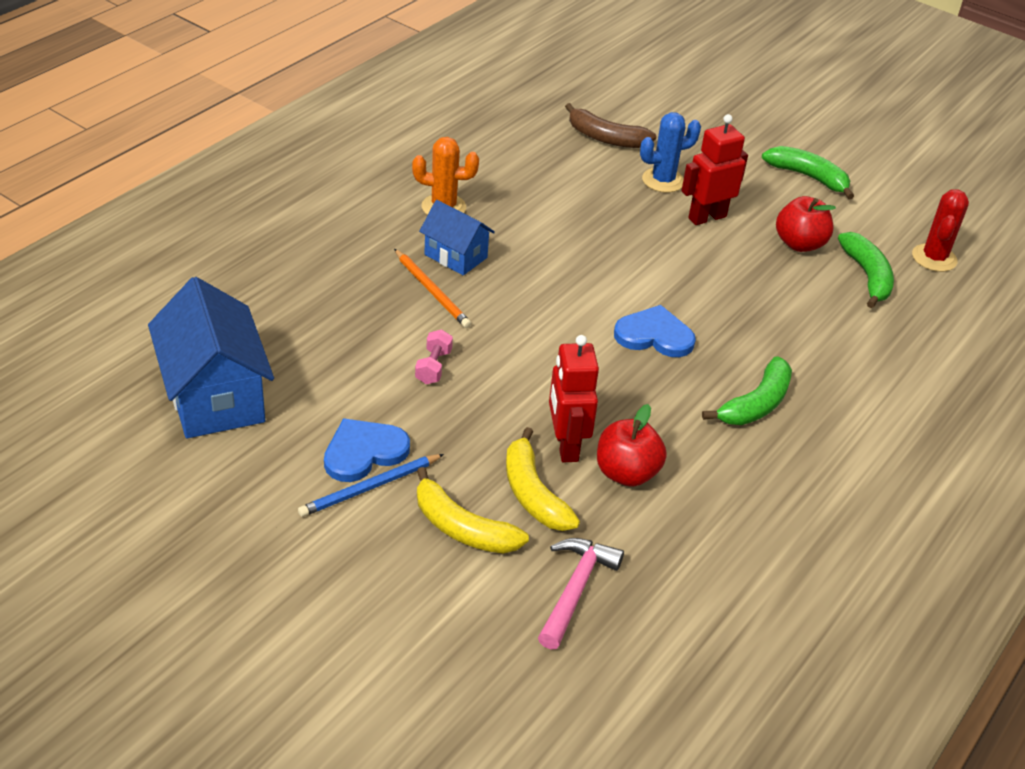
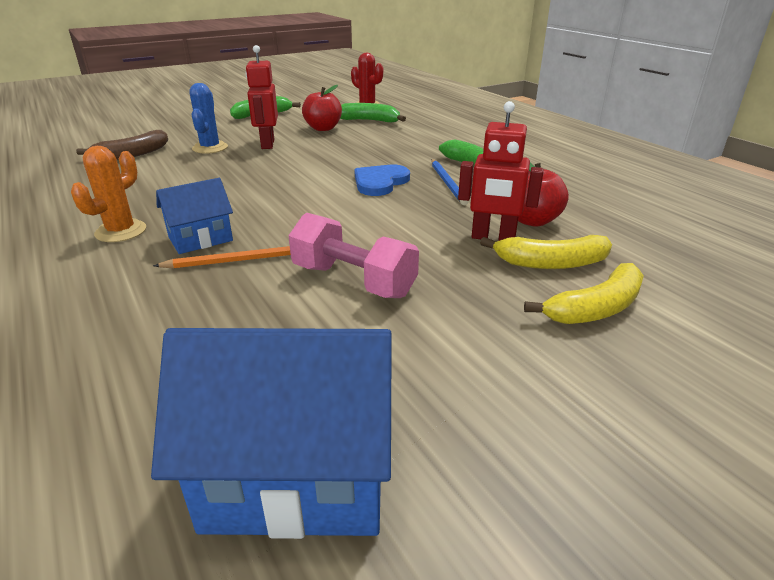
camera: 65 degrees left, 10 degrees down
(364, 452) = (467, 350): blue heart -> none
(370, 488) = (528, 357): blue pencil -> blue pencil (447, 183)
(433, 367) = (353, 281): pink dumbbell -> pink dumbbell, size x1.95
(575, 589) = (672, 267): pink hammer -> none

